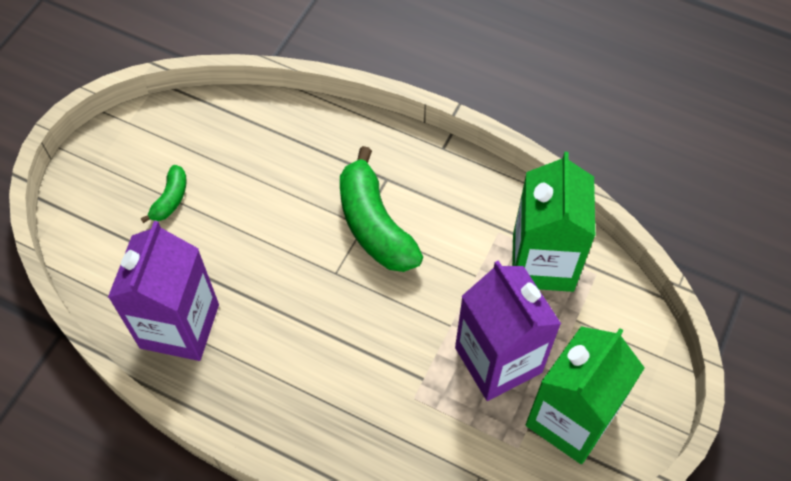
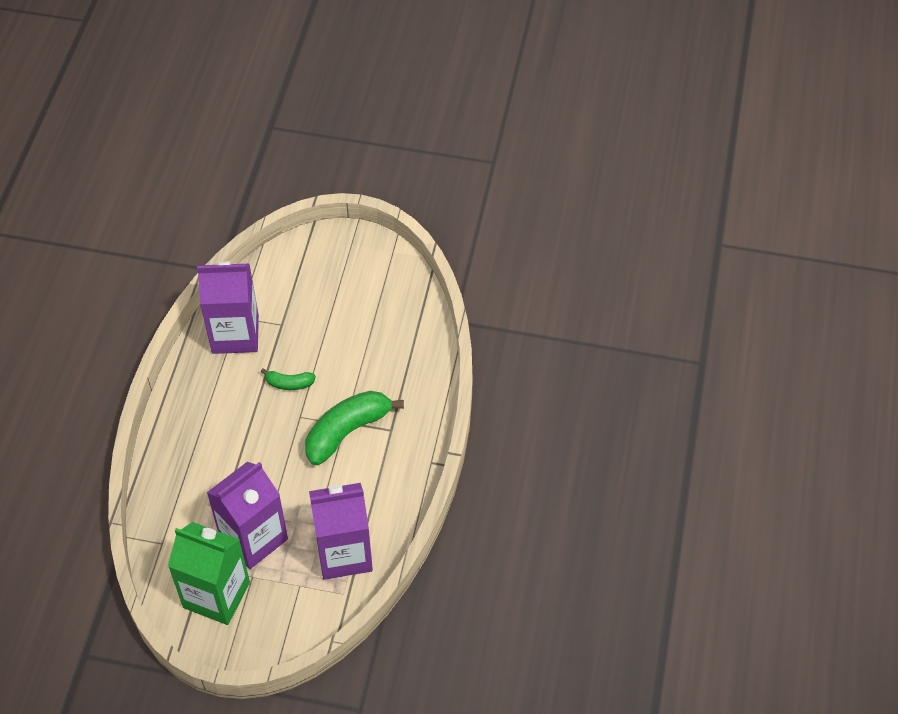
camera: 75 degrees right, 5 degrees down
(170, 199) = (334, 298): green banana -> green banana (289, 383)
(543, 262) = (344, 553): green carton -> purple carton

